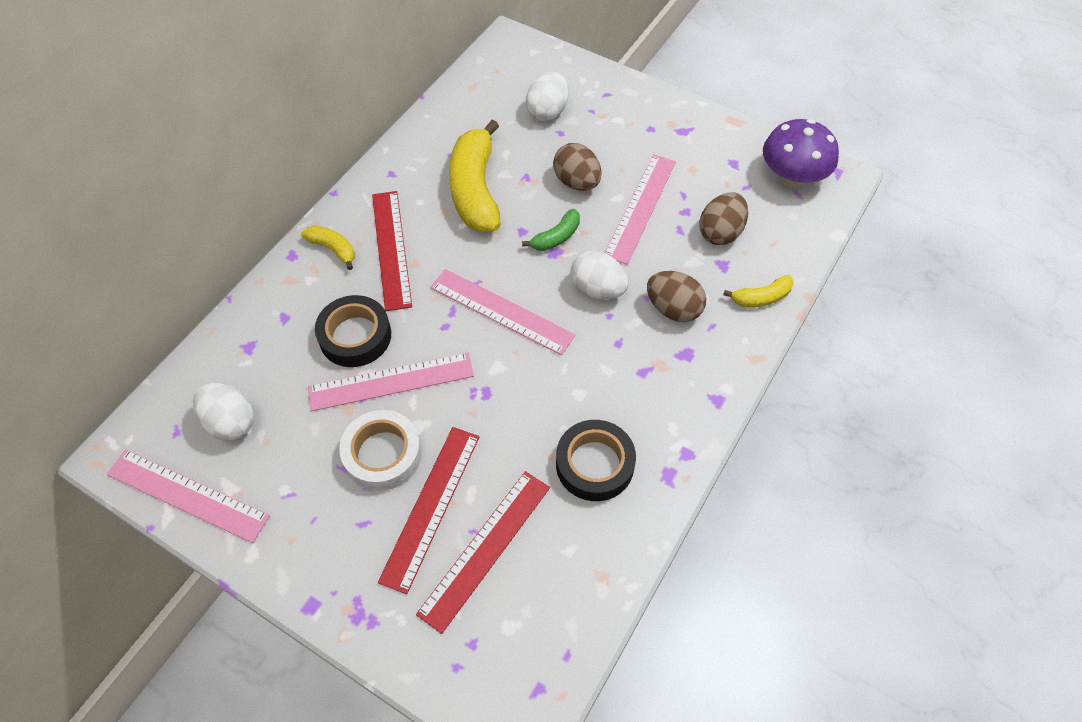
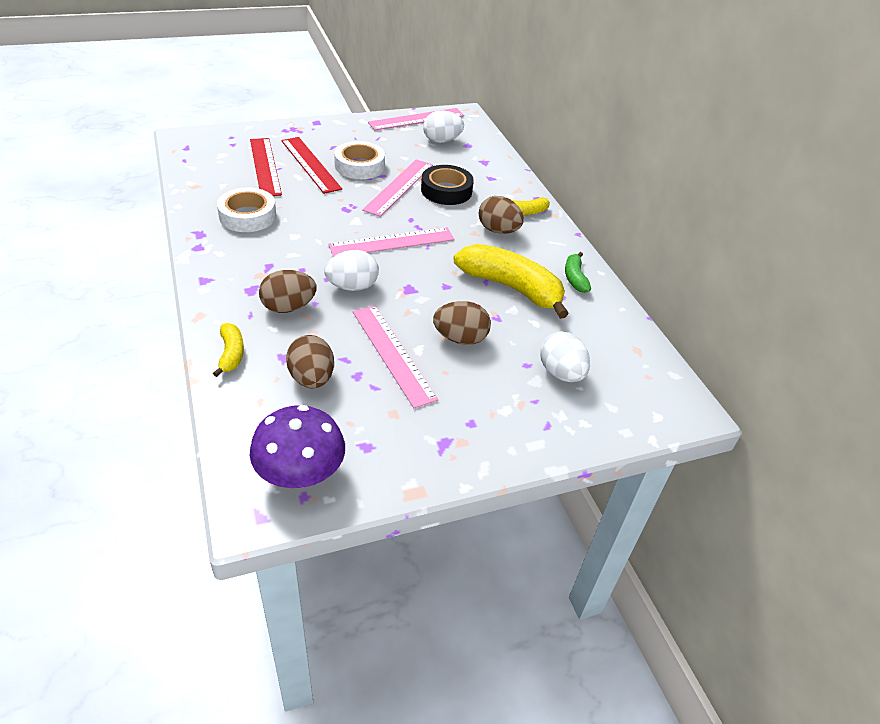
camera: 125 degrees right, 15 degrees down
(391, 249) = (498, 230): red ruler -> brown egg
(556, 237) = (420, 296): green banana -> green banana (575, 278)
(594, 464) = (247, 216): black tape -> white tape
(761, 297) = (231, 354): yellow banana -> yellow banana turned 150 degrees clockwise

